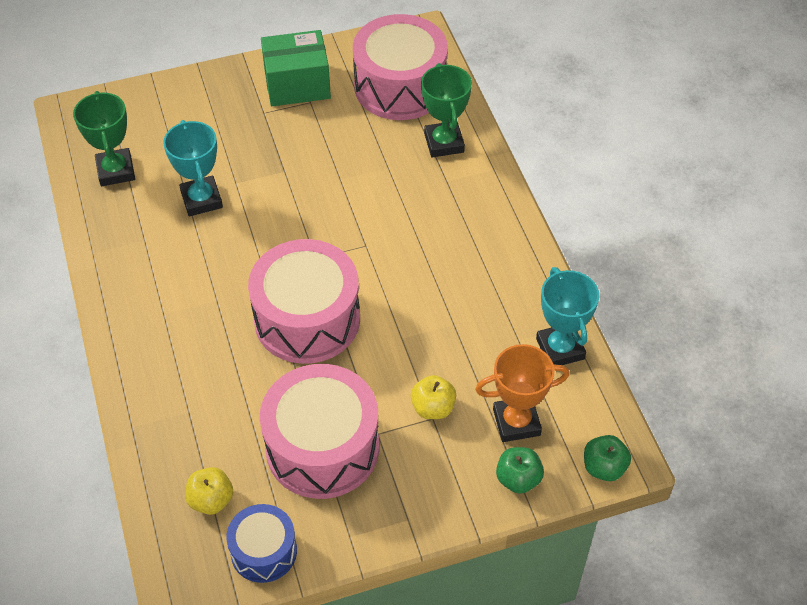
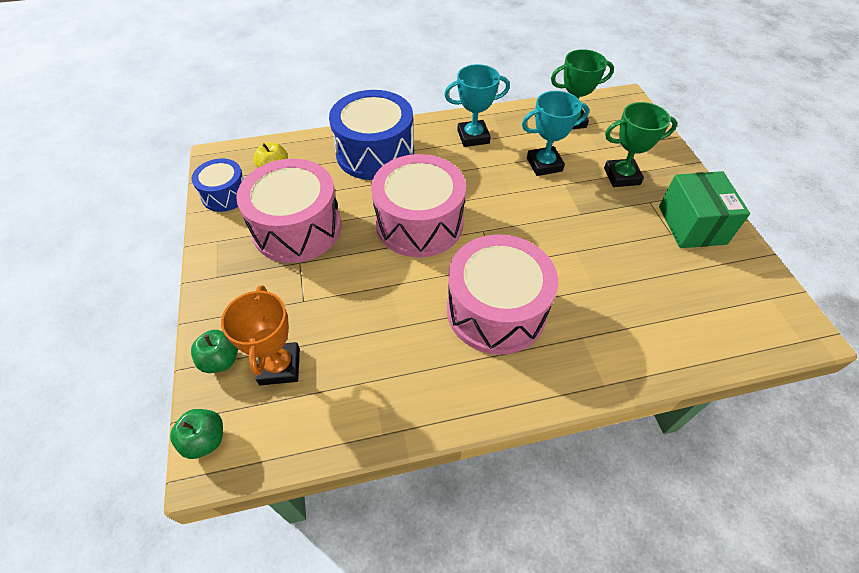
camera: 95 degrees right, 0 degrees up
(176, 381) = (375, 153): none -> blue drum
(400, 86) = (713, 306): pink drum -> pink drum (496, 310)
(433, 408) = (313, 302): yellow apple -> none
(444, 143) = (636, 339): green trophy -> green trophy (621, 176)
(560, 349) = (354, 419): turquoise trophy -> turquoise trophy (473, 137)

